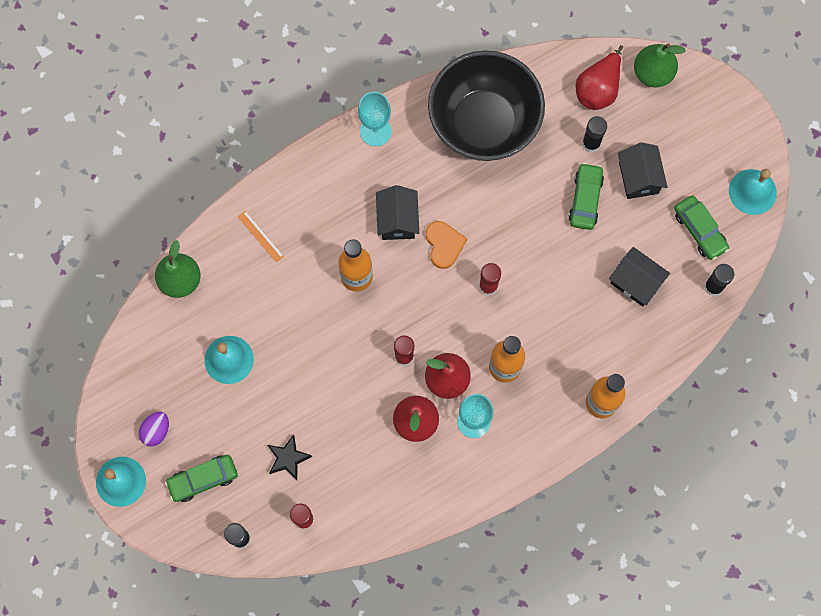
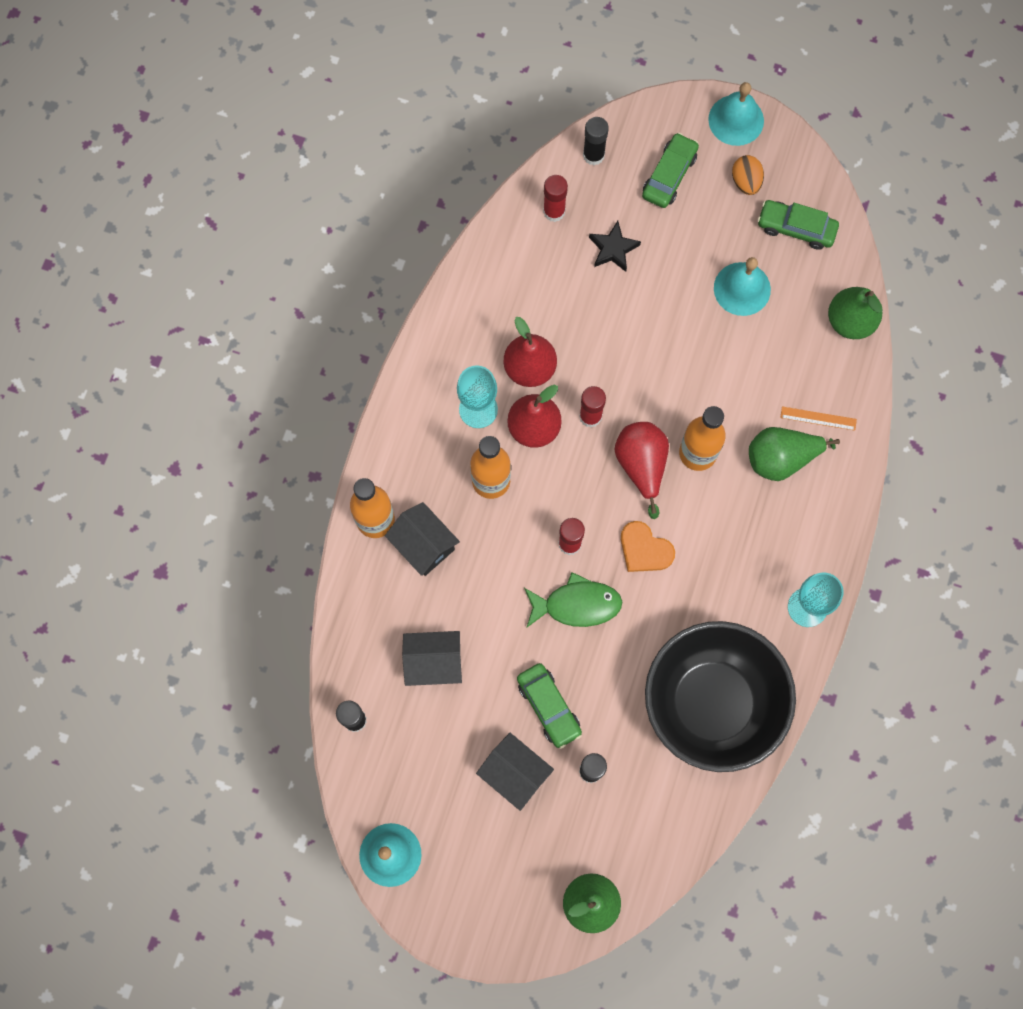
camera: 140 degrees right, 0 degrees up
(156, 431) = (746, 181): purple egg -> orange egg
(307, 230) = (781, 458): none -> green pear
(397, 220) = (708, 537): black house -> black house (423, 545)
(516, 245) = (577, 604): none -> green fish
(598, 89) = (631, 837): red pear -> red pear (641, 465)
(699, 230) = (412, 768): green car -> green car (796, 228)

